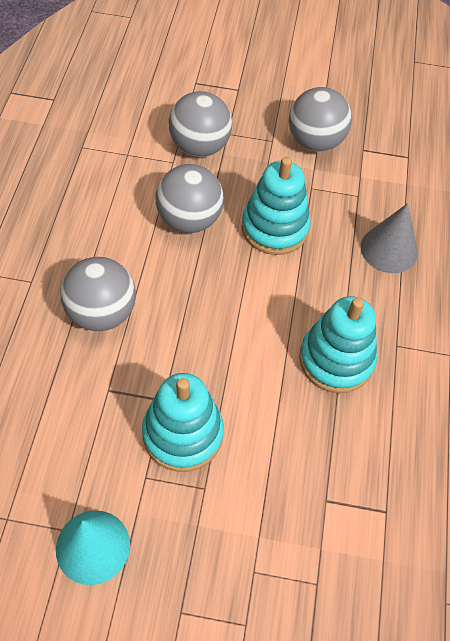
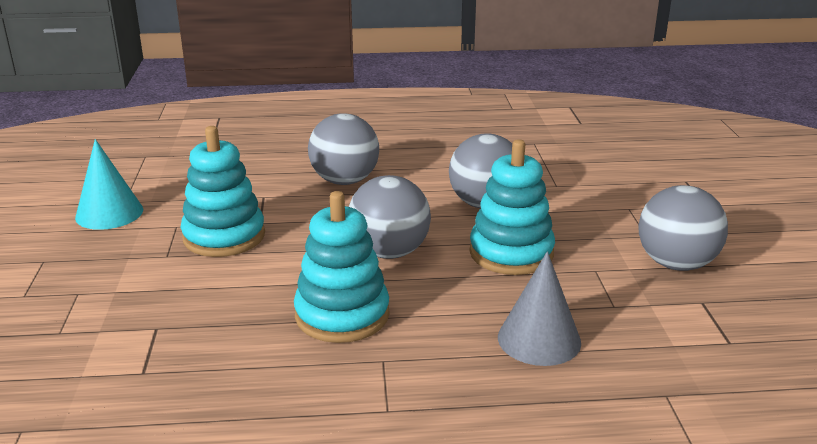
camera: 80 degrees right, 30 degrees down
(199, 147) = (591, 195): grey ball -> grey ball (389, 252)

